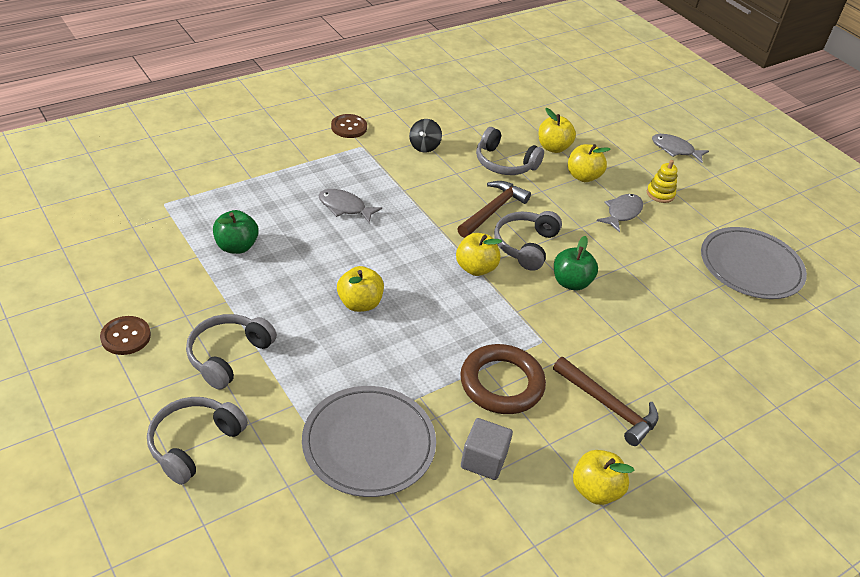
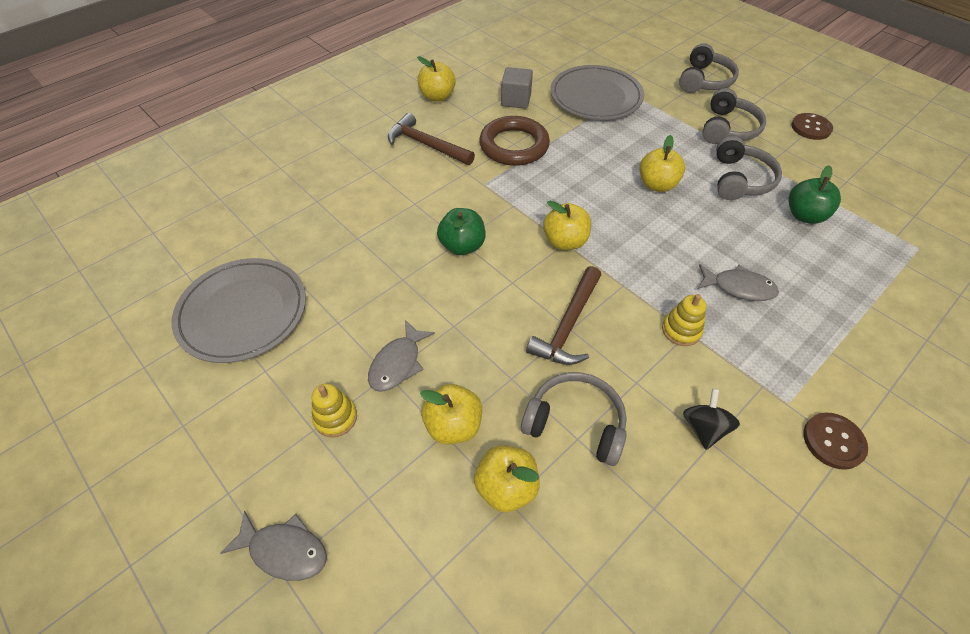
camera: 175 degrees right, 10 degrees up
(408, 192) = (681, 330): none -> yellow stacking toy
(525, 246) = (518, 281): grey headphones -> grey headphones (740, 179)

